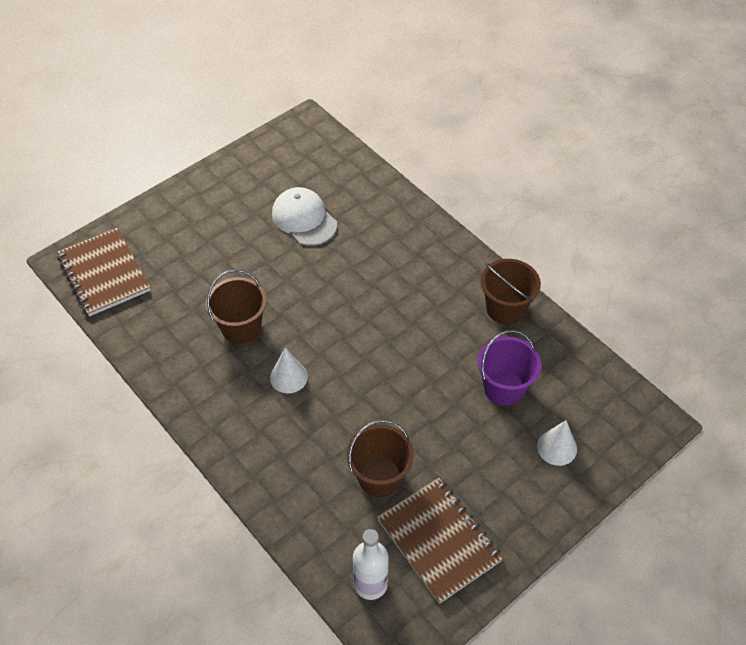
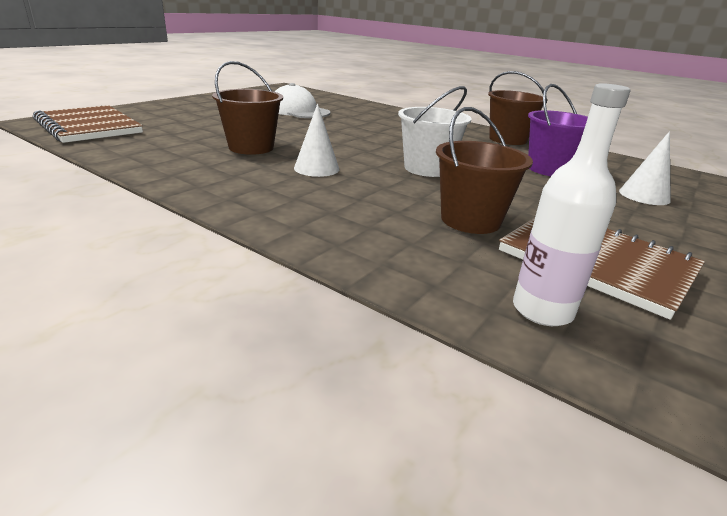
camera: 15 degrees left, 25 degrees down
(385, 381) = (427, 168): none -> white bucket

